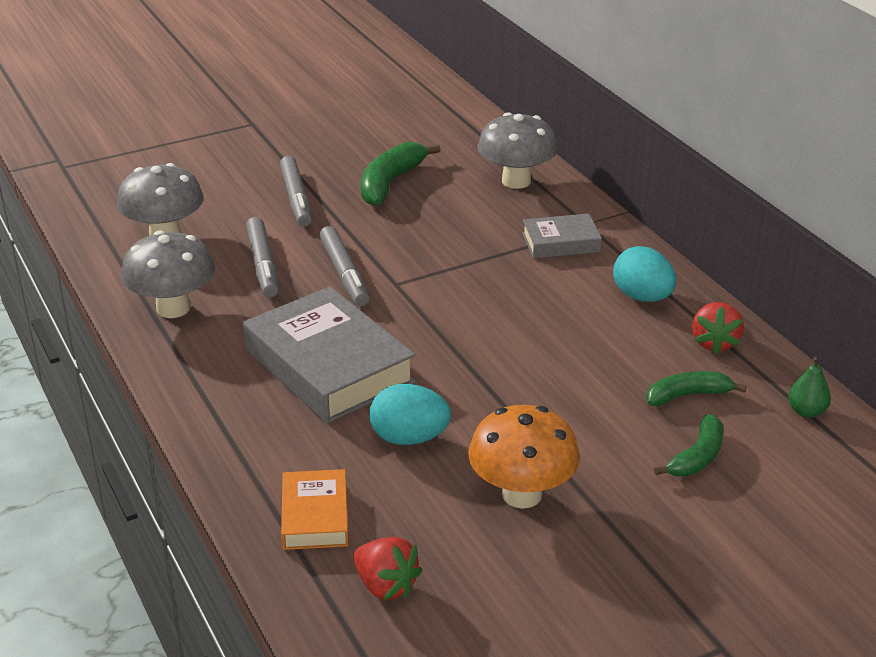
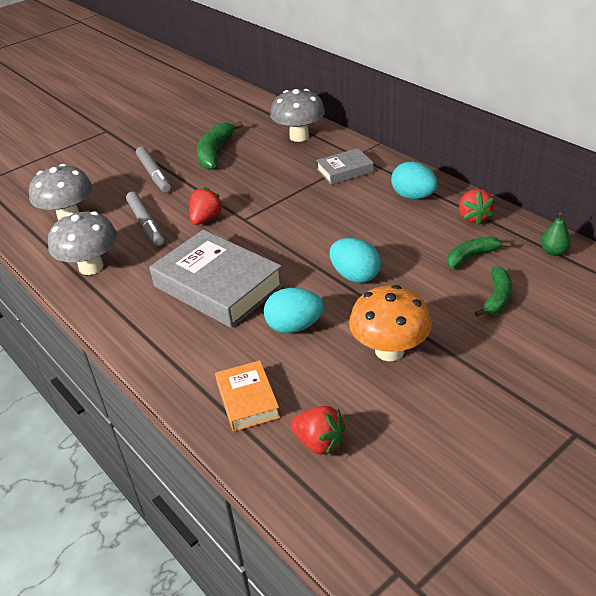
camera: 10 degrees left, 5 degrees up
(344, 273) = (206, 219): grey marker -> red strawberry
(516, 389) = (355, 276): none -> turquoise egg

